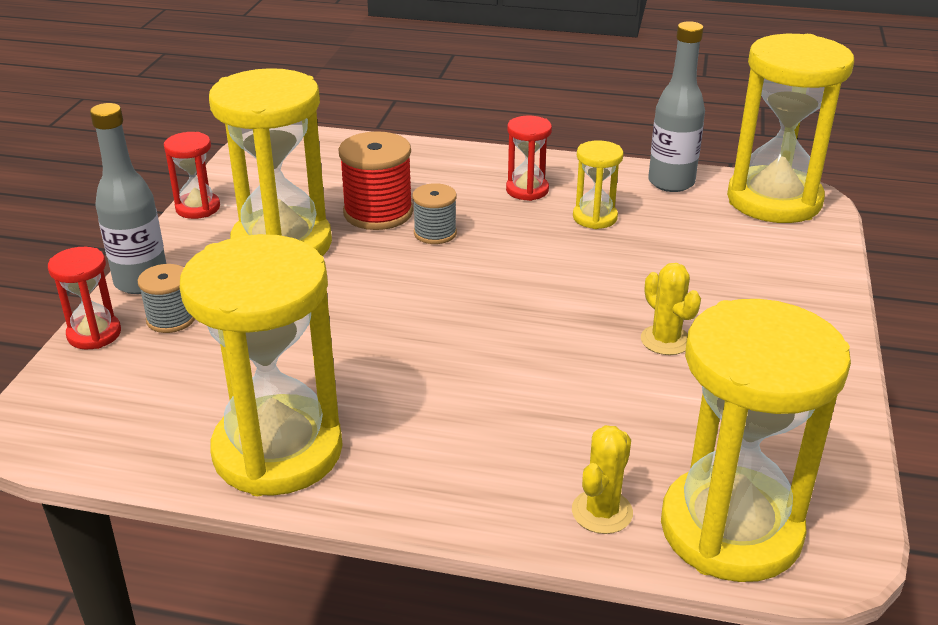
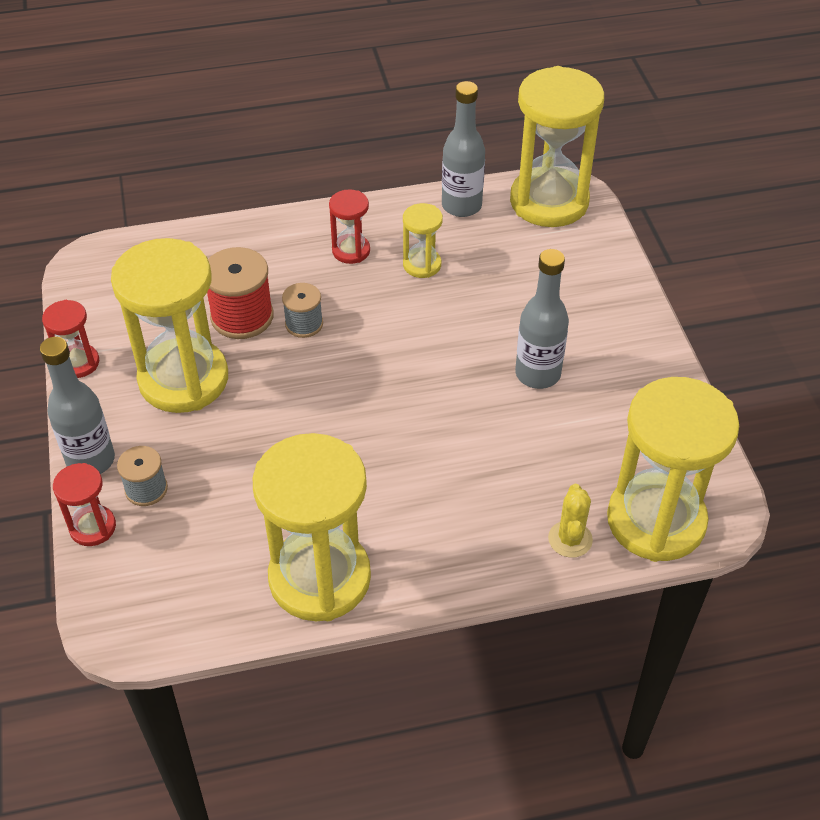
camera: 25 degrees left, 15 degrees up
(665, 340) = (537, 374): yellow cactus -> grey bottle

